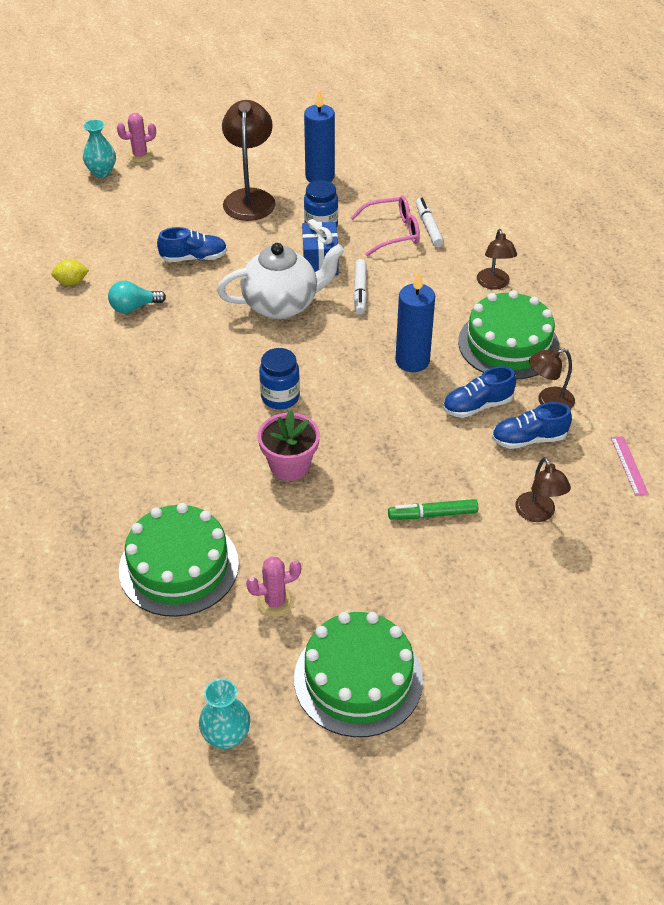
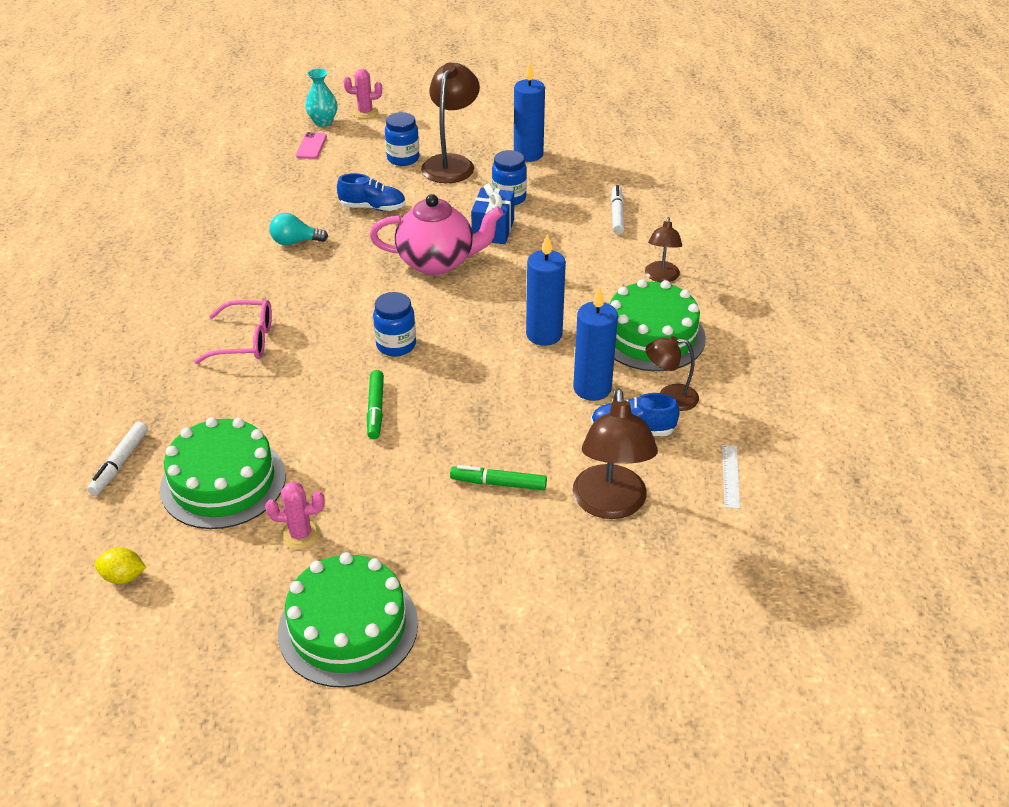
camera: 15 degrees right, 5 degrees down
(71, 282) = (249, 211): yellow lemon -> yellow lemon (123, 577)
(102, 201) = (311, 146): none -> pink phone
(200, 200) = (403, 158): none -> blue jar
(226, 736) = (191, 653): turquoise vase -> none
(282, 305) = (437, 262): white teapot -> pink teapot
(290, 465) = (375, 409): pink flower pot -> green marker
(360, 291) = (520, 262): white marker -> white marker (120, 463)
(392, 232) = (577, 214): pink glasses -> pink glasses (245, 341)
(477, 406) = (592, 388): blue shoe -> blue candle
(538, 514) = (610, 505): brown lamp -> brown lamp, size x1.71
(629, 465) = (731, 476): pink ruler -> white ruler

